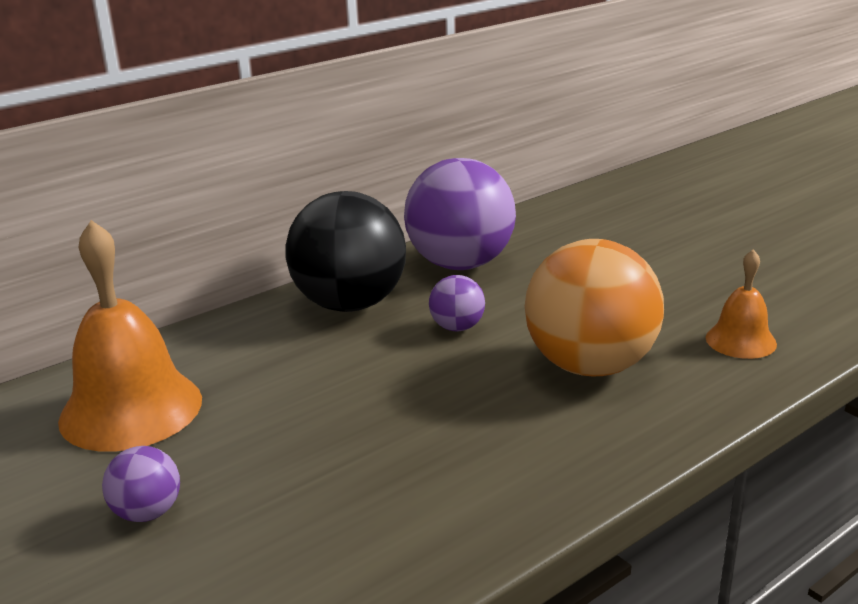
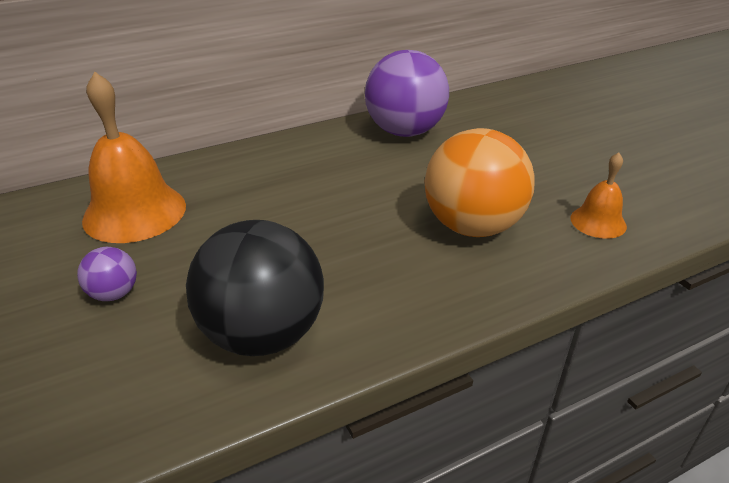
camera: 10 degrees right, 10 degrees up
(350, 304) = (314, 153): black ball -> black ball (263, 334)
(457, 327) = (384, 181): purple ball -> none

